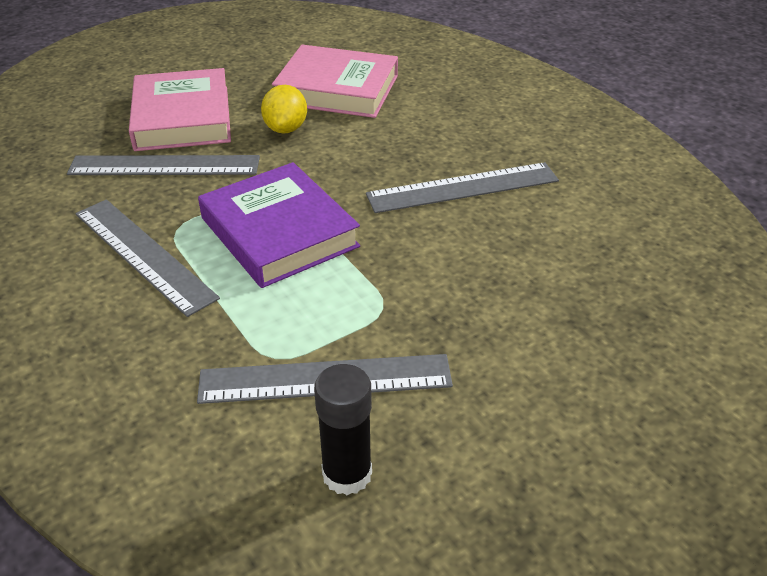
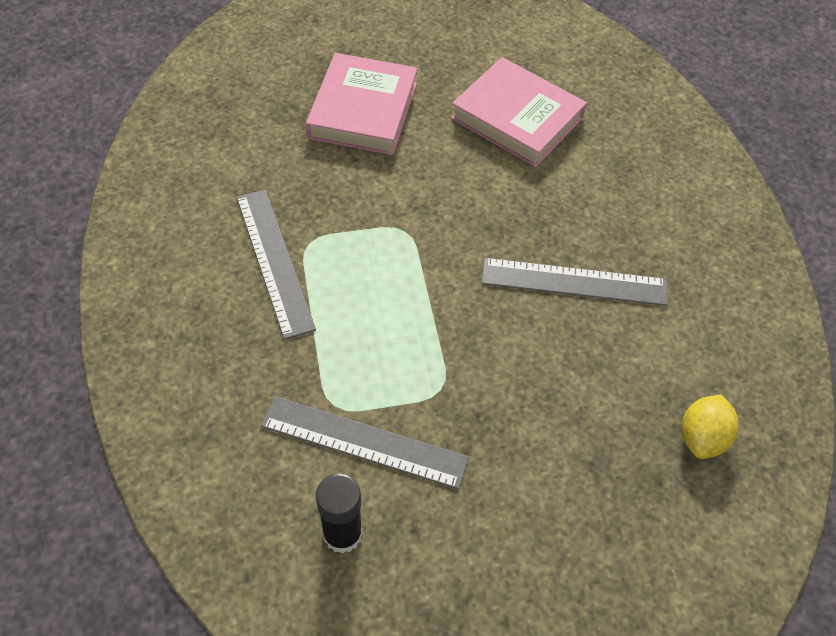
camera: 20 degrees right, 15 degrees up
(165, 165) = (327, 165): grey ruler -> none
(279, 232) = (391, 276): purple book -> none
(286, 128) = (448, 154): yellow lemon -> yellow lemon (701, 437)

